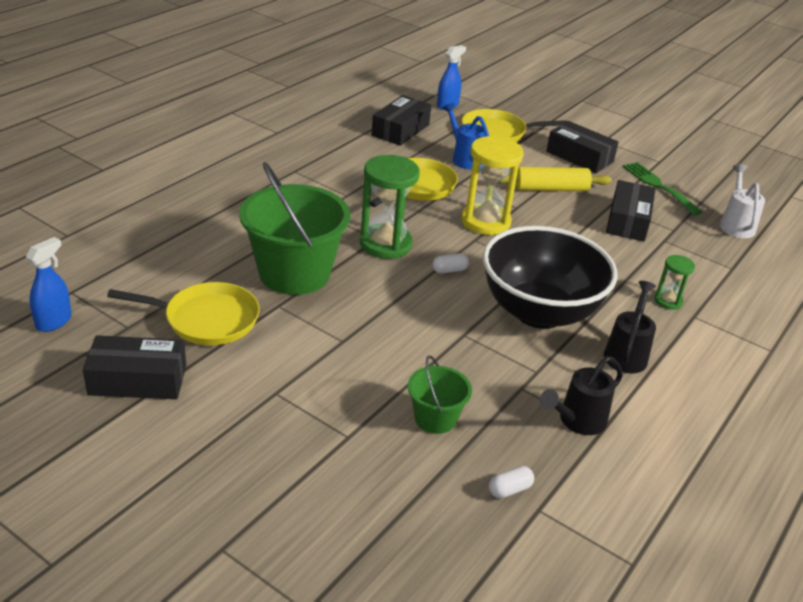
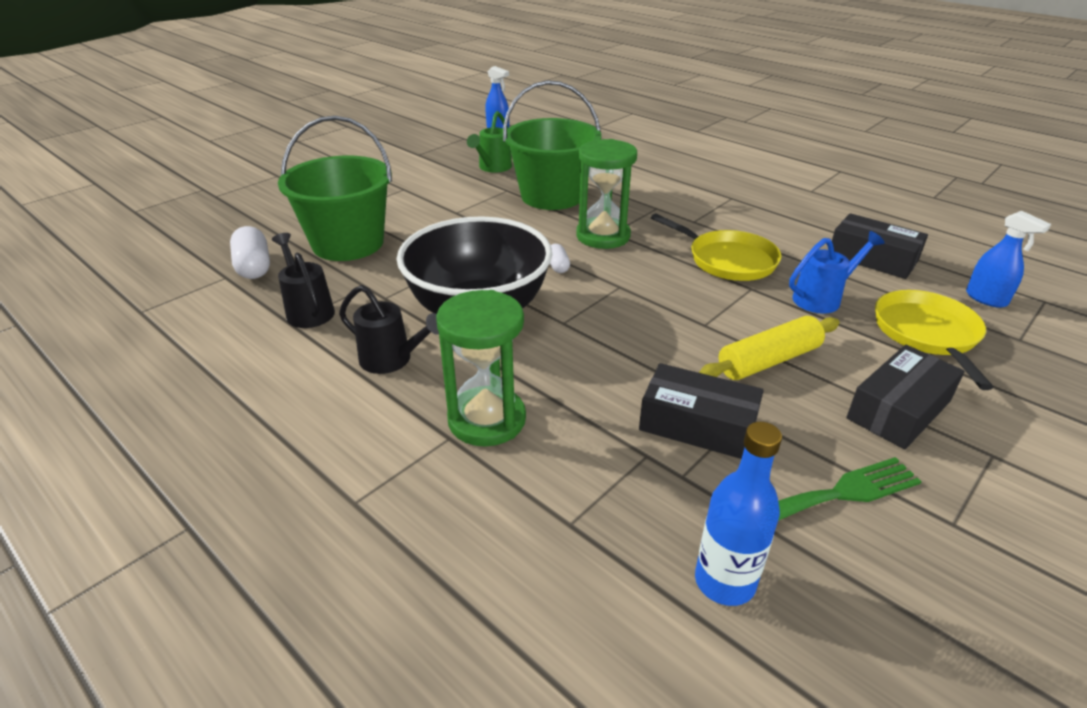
camera: 100 degrees right, 0 degrees up
(137, 380) = (433, 151): black box -> none
(207, 319) = (493, 168): yellow pan -> green watering can
(435, 418) = (348, 243): green bucket -> green bucket, size x2.00
(485, 222) = (661, 297): yellow hourglass -> none
(509, 489) = (254, 267): white capsule -> white capsule, size x1.81
(550, 189) = (769, 361): yellow rolling pin -> yellow rolling pin turned 60 degrees clockwise
(668, 301) = (487, 420): green hourglass -> green hourglass, size x1.94
(736, 225) = (724, 582): white watering can -> blue bottle

